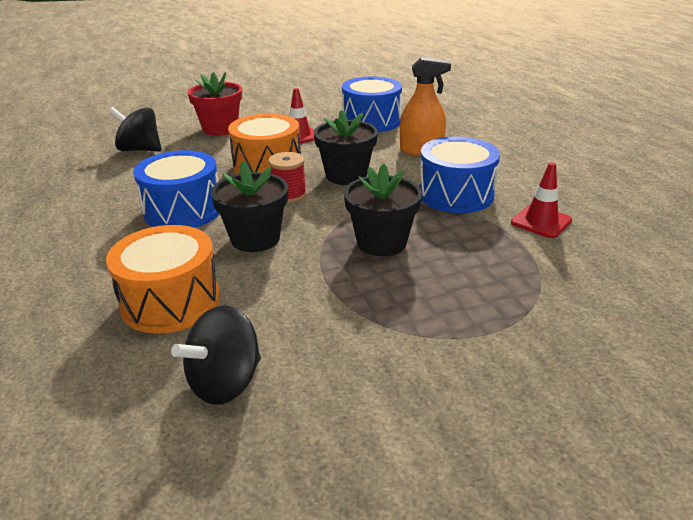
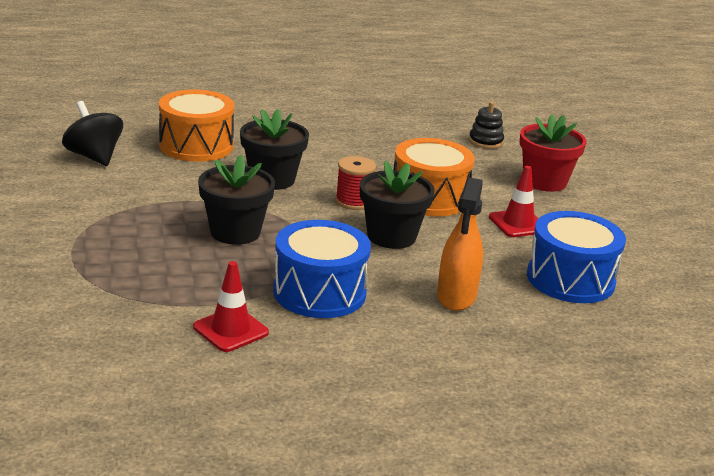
camera: 95 degrees right, 5 degrees down
(140, 150) = (485, 141): black spinning top -> black stacking toy
(183, 210) = (339, 155): blue drum -> none

